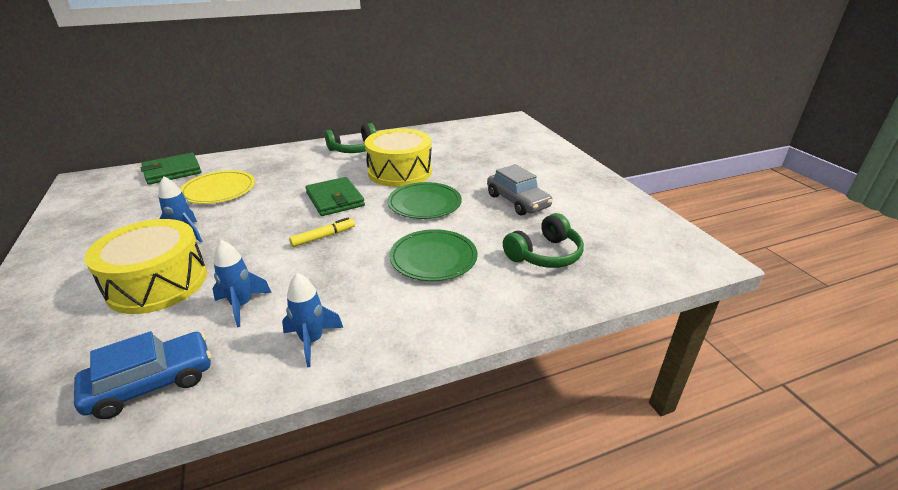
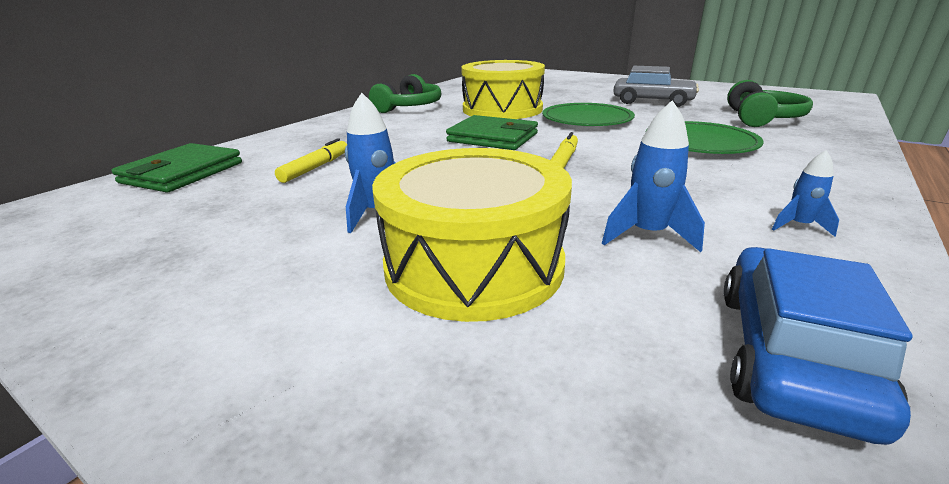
camera: 35 degrees left, 5 degrees down
(219, 190) = (316, 167): yellow plate -> yellow marker
(312, 341) = (798, 226): blue rocket -> blue rocket, size x0.61

